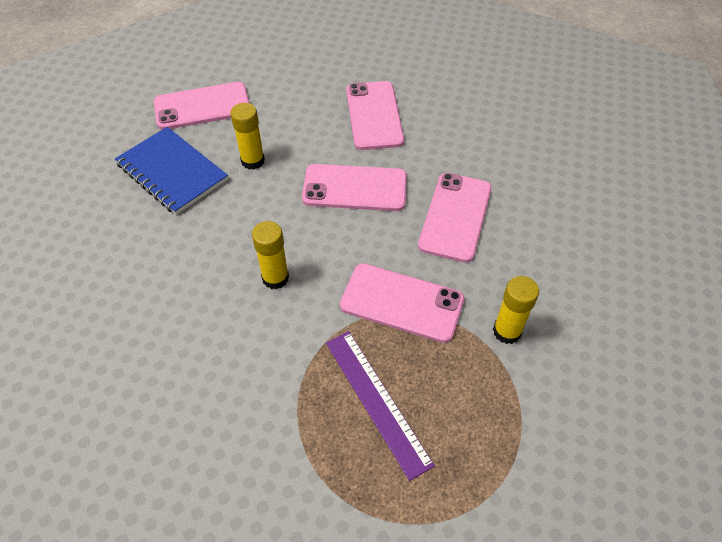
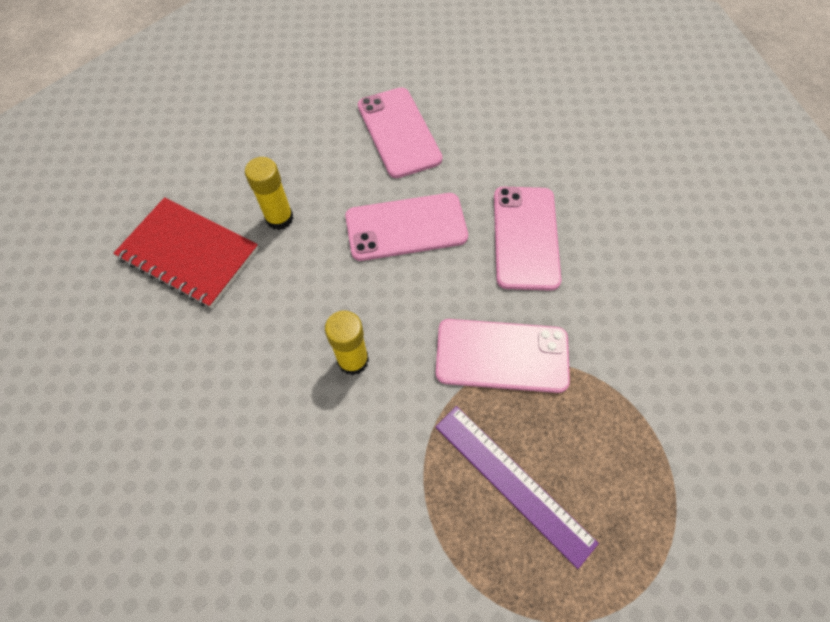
camera: 15 degrees left, 10 degrees up
(172, 172) = (189, 253): blue notebook -> red notebook
(202, 107) = (198, 161): pink phone -> none
(507, 331) = (621, 361): yellow glue stick -> none

